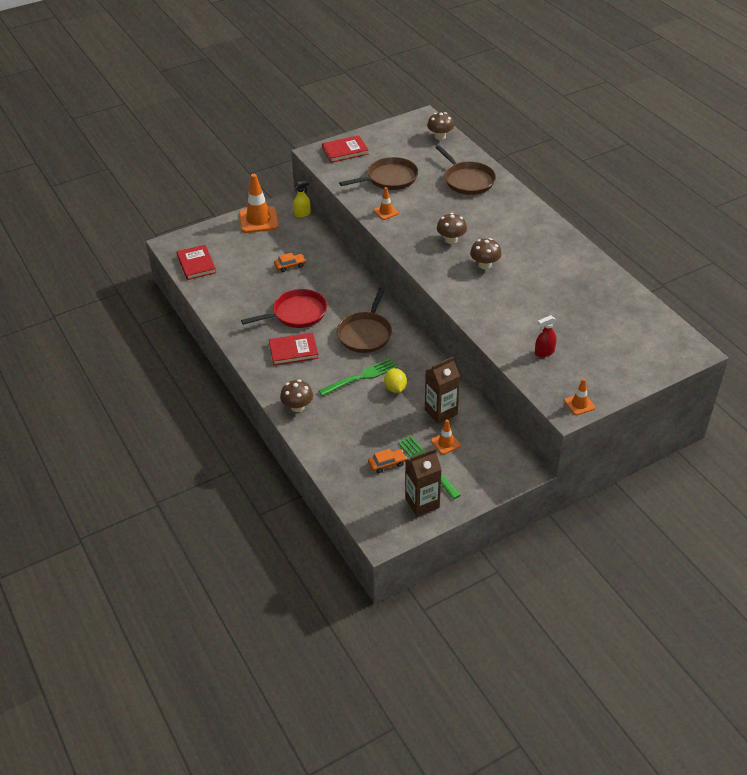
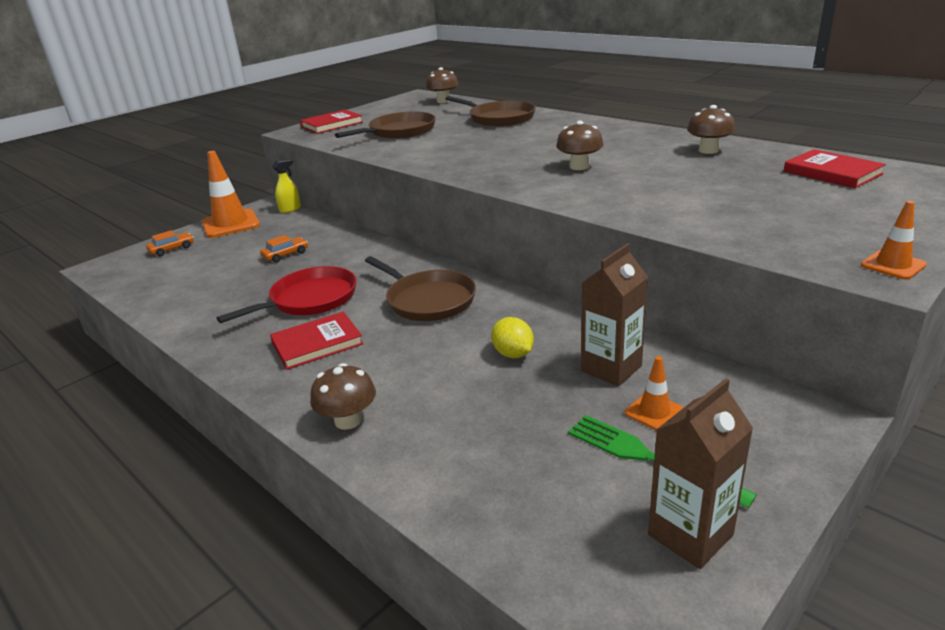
camera: 15 degrees left, 15 degrees down
(196, 264) = (139, 279): red book -> red book (832, 173)
(360, 377) = (446, 353): green fork -> none
(365, 334) = (428, 300): brown pan -> brown pan turned 45 degrees counterclockwise
(386, 212) = (409, 152): orange traffic cone -> none
(387, 464) = (568, 475): orange car -> orange car (172, 249)
(451, 239) = (514, 157): brown mushroom -> brown mushroom (708, 150)
(544, 352) = (757, 222): red spray bottle -> none

